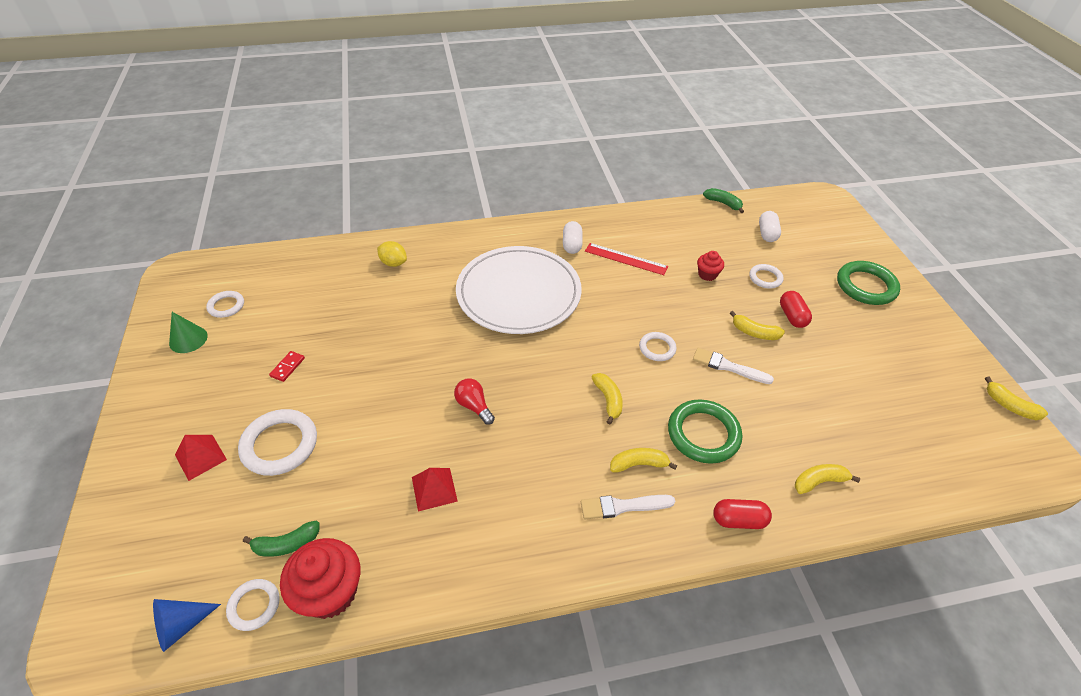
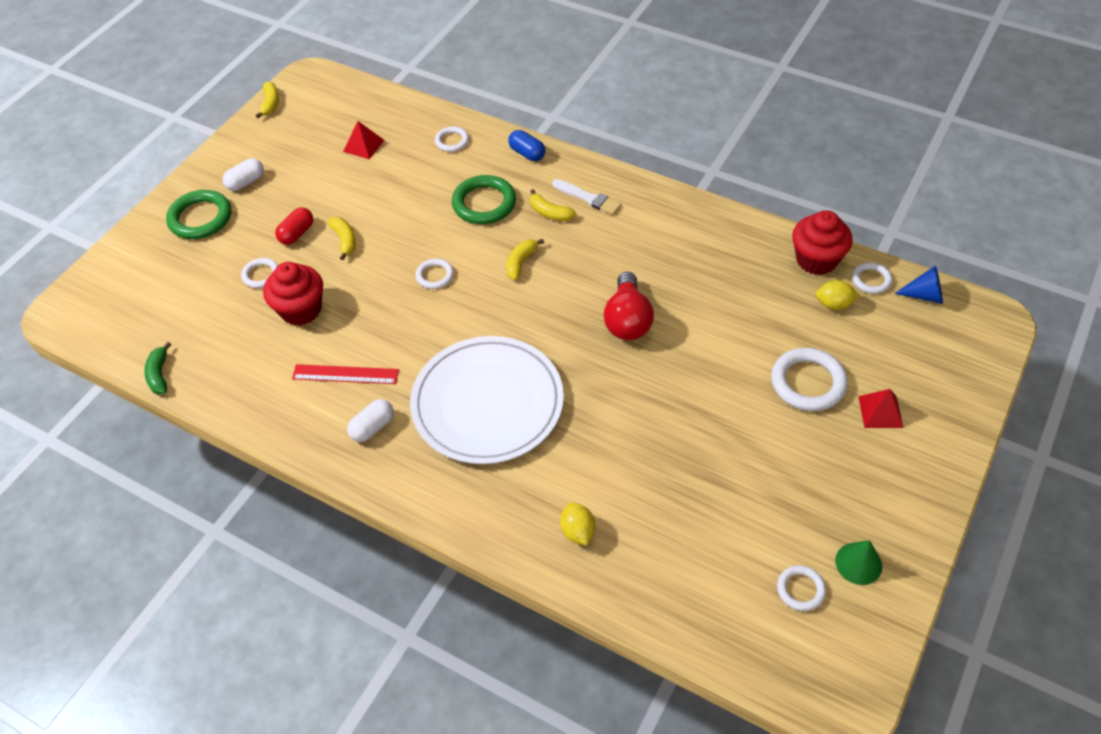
camera: 135 degrees left, 5 degrees up
(286, 544) = (834, 304): green banana -> yellow lemon
(287, 367) = (767, 459): red domino -> none
(434, 489) = (706, 279): red pyramid -> red pyramid (363, 145)
(474, 406) = (627, 320): red light bulb -> red light bulb, size x1.70
(626, 259) = (345, 374): red ruler -> red ruler turned 60 degrees counterclockwise
(707, 274) = (301, 310): red cupcake -> red cupcake, size x1.88
(728, 366) = (403, 231): white brush -> none
(738, 520) = (527, 153): red capsule -> blue capsule
(767, 234) = (183, 313): white capsule -> white capsule (246, 182)
(819, 481) = (452, 141): yellow banana -> white ring

